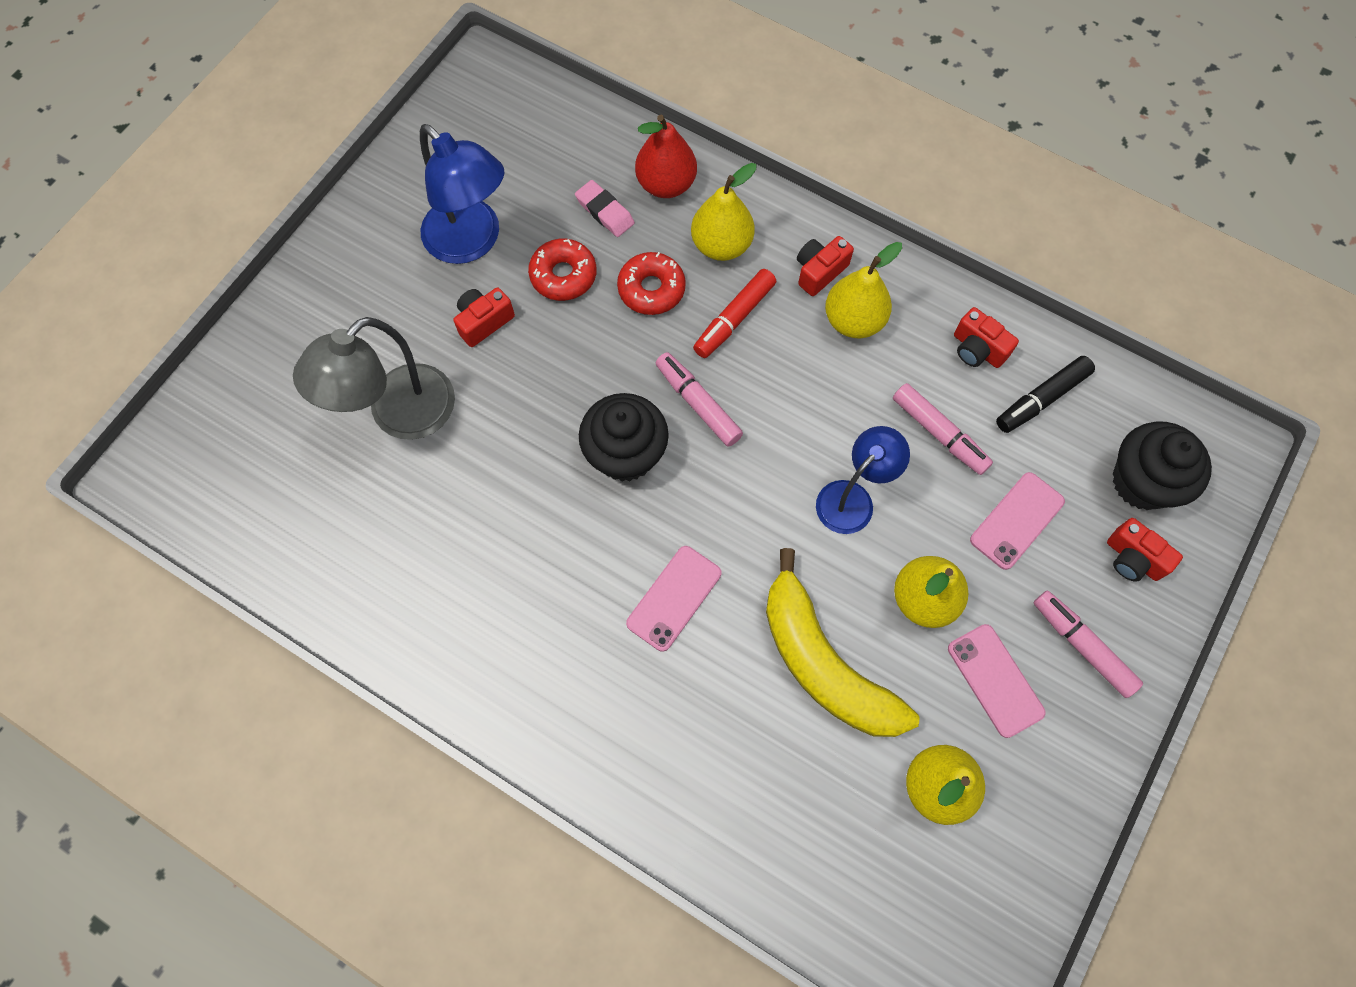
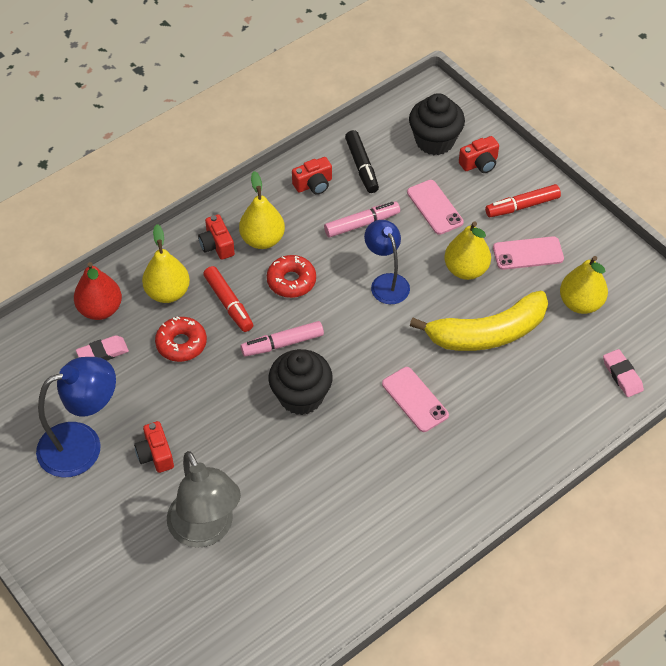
camera: 70 degrees left, 15 degrees down
(563, 275) = (142, 394): red donut -> red donut (291, 281)
(830, 887) = (622, 375): none -> pink eraser
(1082, 646) = (522, 206): pink marker -> red marker

